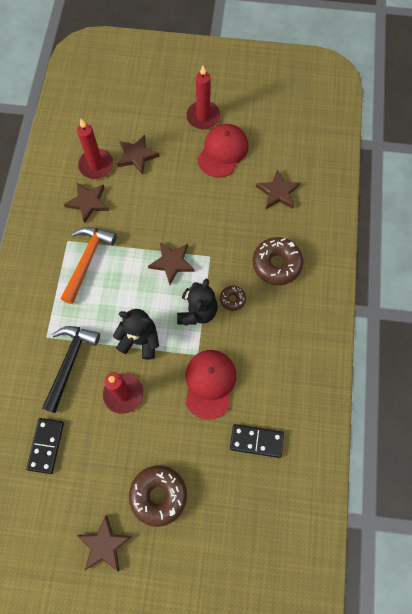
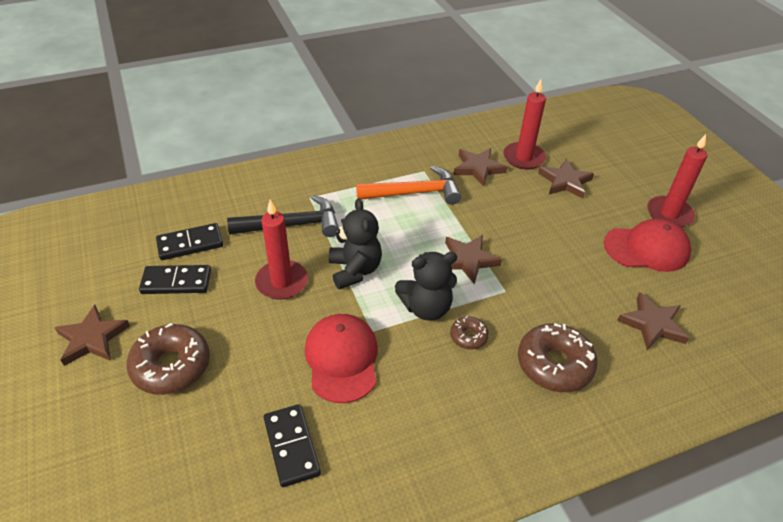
camera: 60 degrees right, 25 degrees down
(81, 468) = (176, 282): none -> black domino
(209, 383) = (342, 359): red cap -> red cap turned 75 degrees counterclockwise

